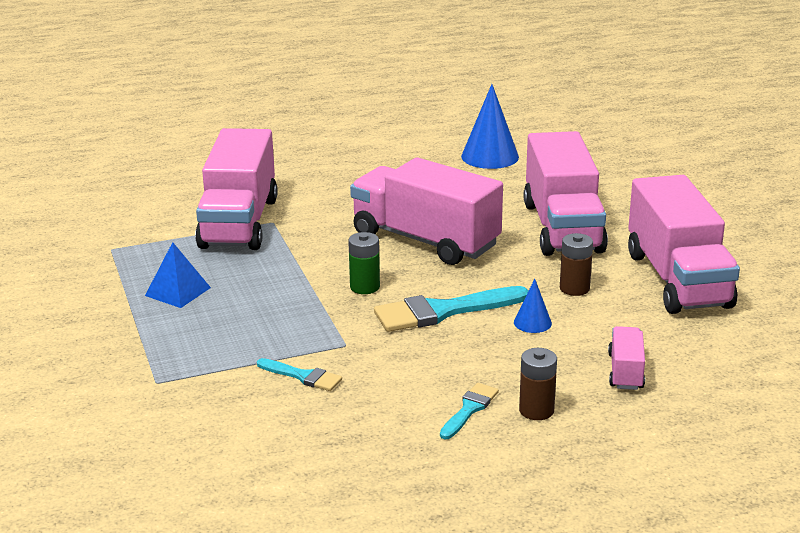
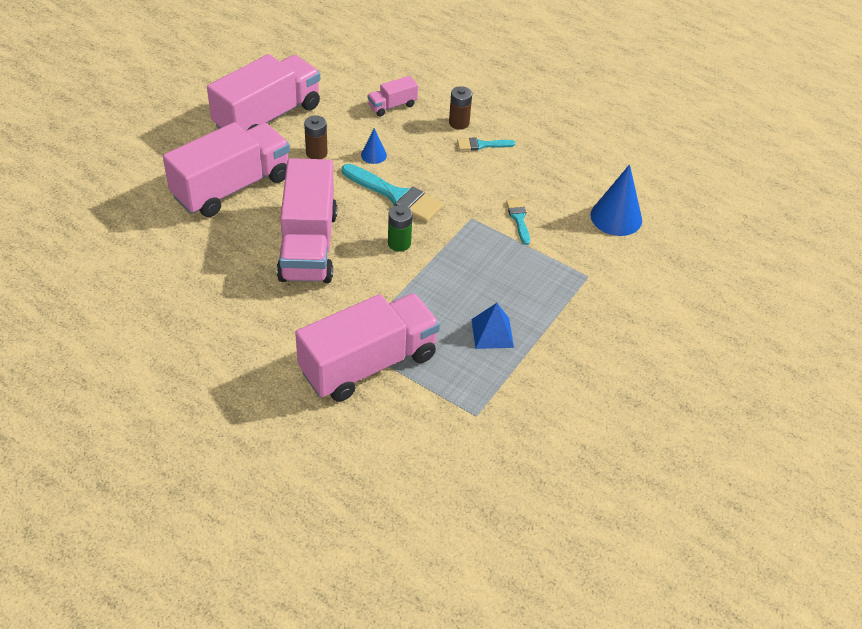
camera: 130 degrees left, 20 degrees up
(490, 156) = (125, 275): blue cone -> blue cone (616, 217)

